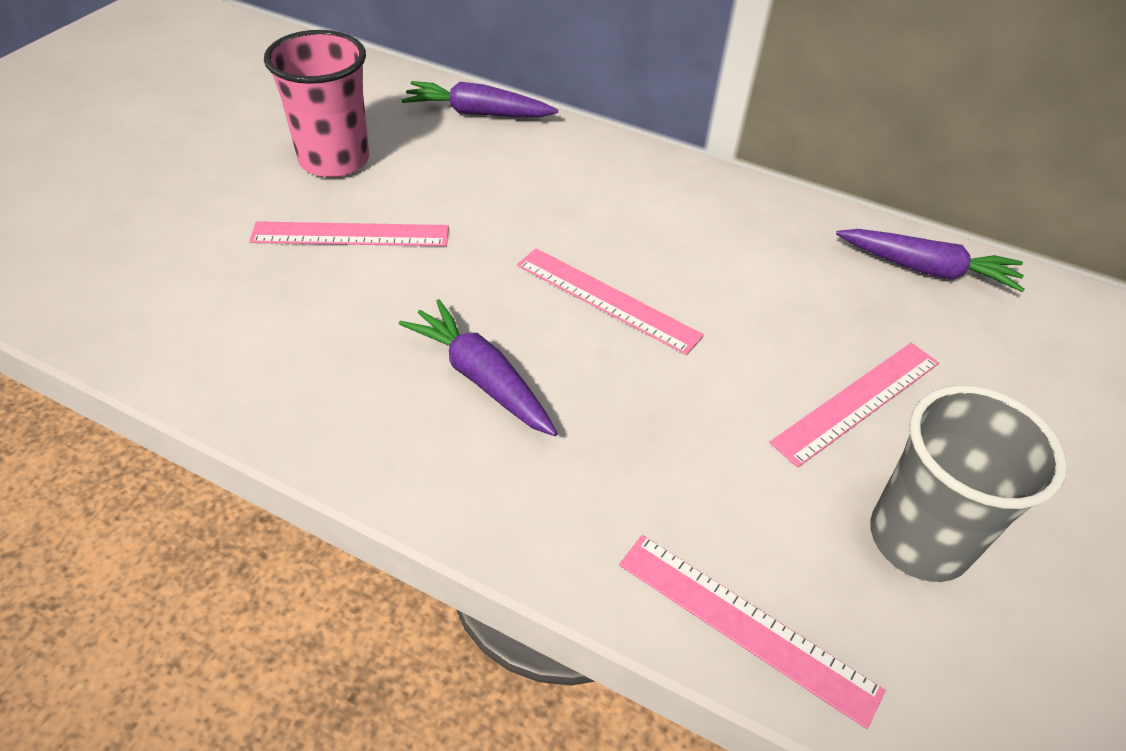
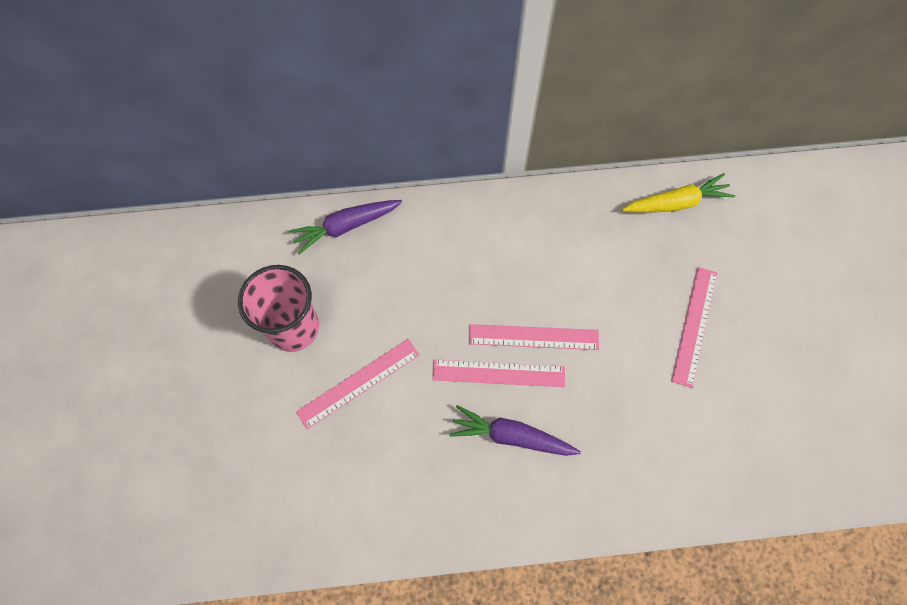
camera: 30 degrees left, 20 degrees up
(745, 626) = (721, 493): pink ruler -> pink ruler (498, 373)
(918, 539) = (763, 394): grey cup -> none
(926, 269) = (676, 203): purple carrot -> yellow carrot

